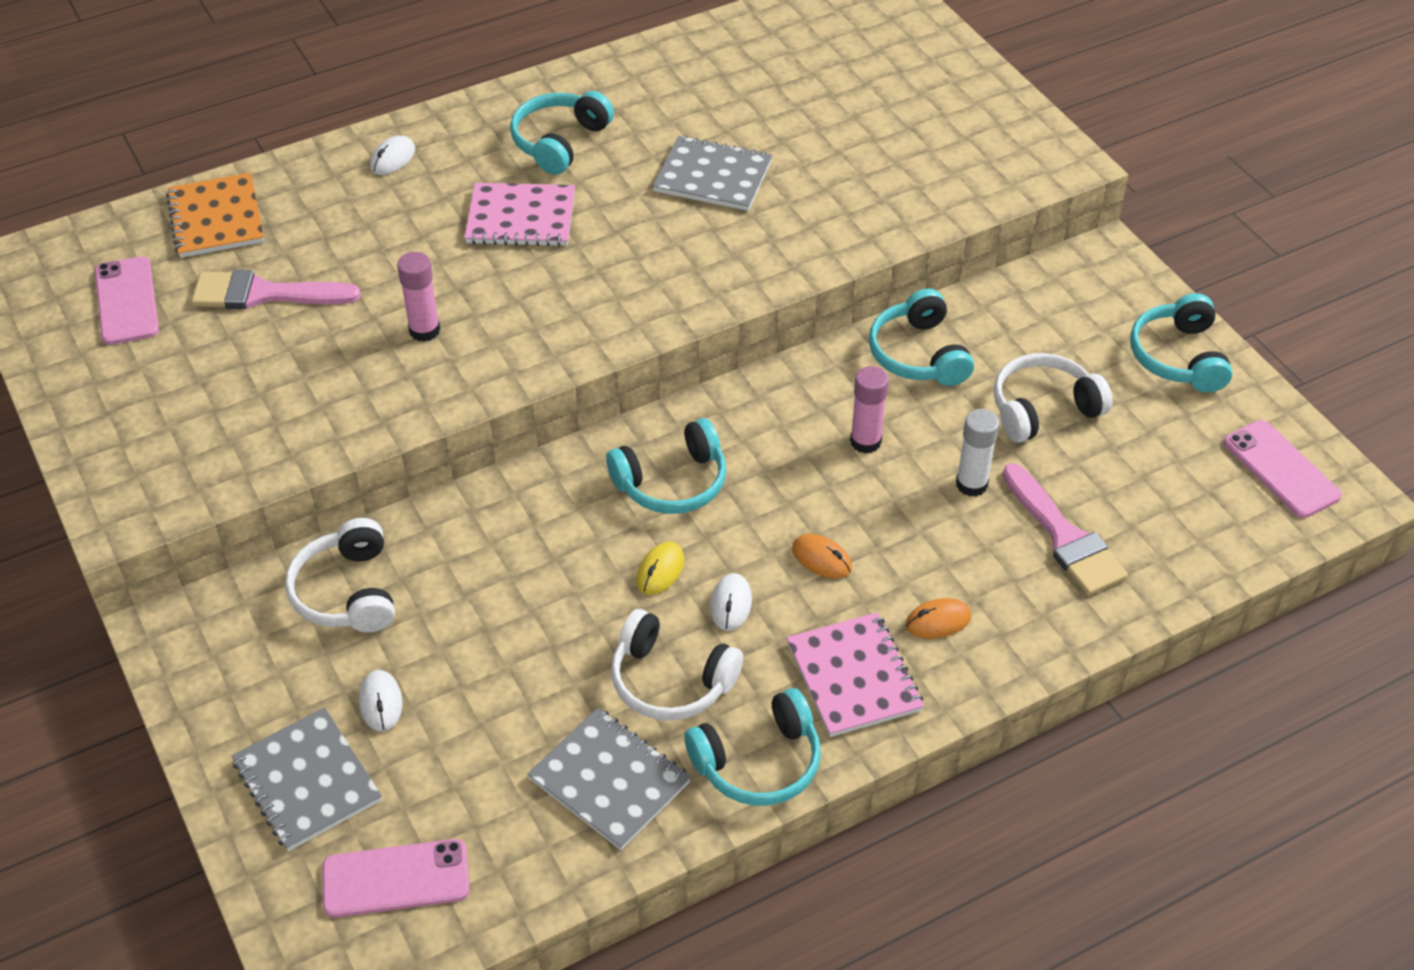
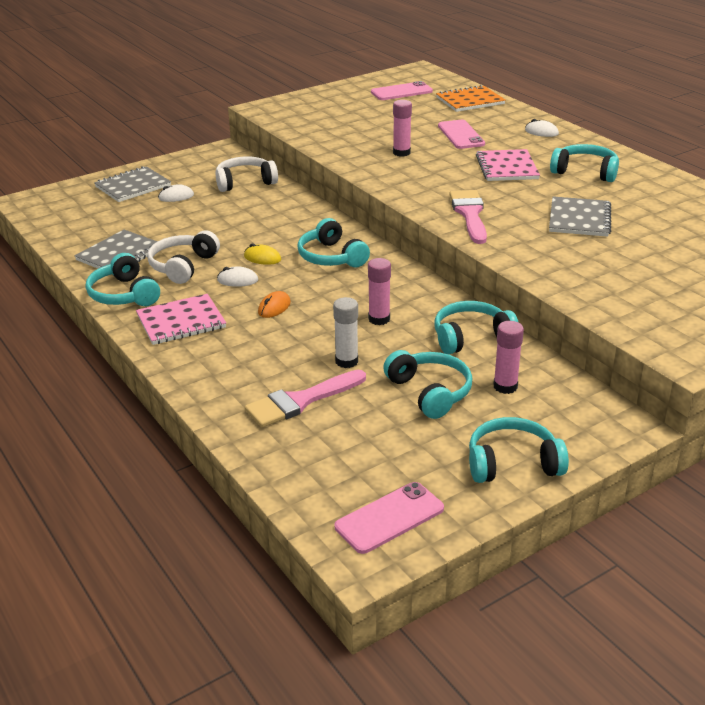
camera: 85 degrees right, 15 degrees down
(265, 294) = (417, 117): pink brush -> pink brush (470, 214)
(396, 878) = (75, 210): pink phone -> pink phone (461, 135)
(938, 621) = (223, 350): orange mouse -> none
(1031, 340) = (505, 386): none -> pink glue stick
(1043, 409) = (430, 392): white headphones -> turquoise headphones

